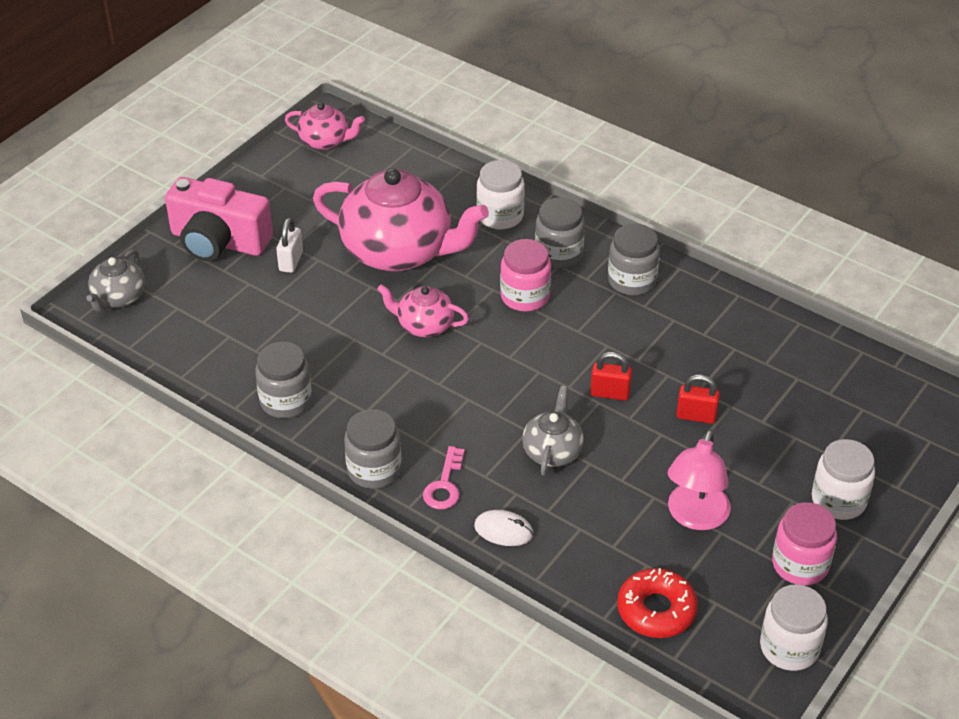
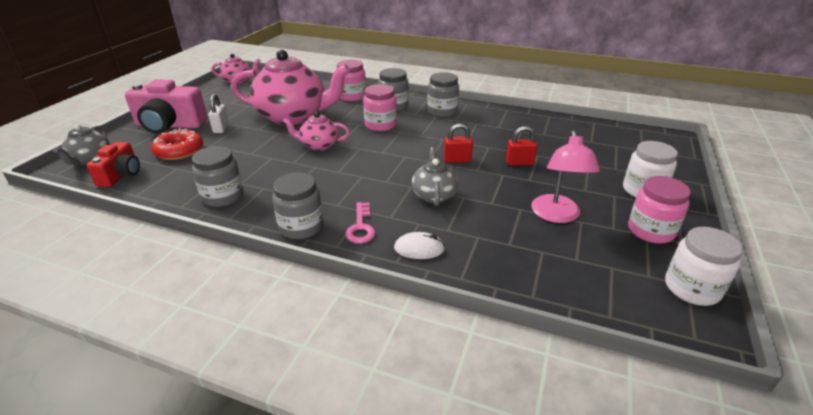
camera: 15 degrees left, 10 degrees down
(160, 336) = (121, 175): none -> red camera
(500, 216) = (352, 96): white jar -> pink jar
(656, 610) = (570, 282): red donut -> red donut (179, 151)

